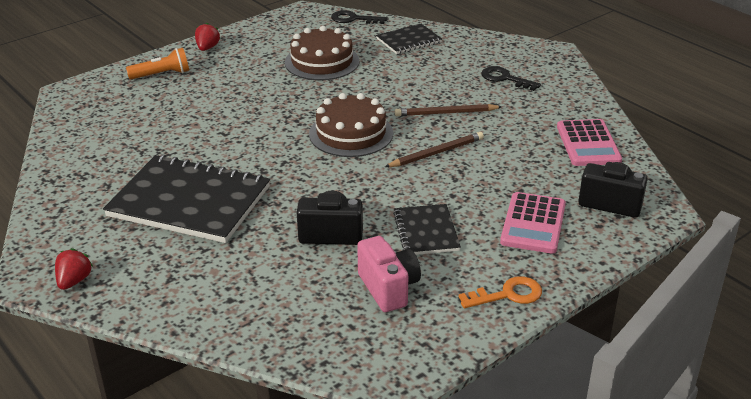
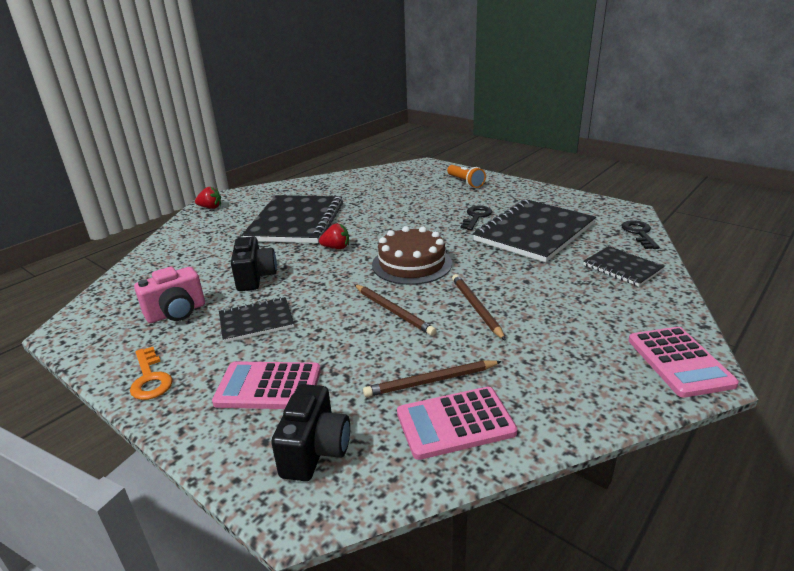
camera: 80 degrees right, 5 degrees down
(207, 48) = (519, 188): red strawberry -> red strawberry (336, 248)
(322, 62) = (534, 232): brown cake -> black notebook
(505, 78) = (585, 340): black key -> black key (476, 217)
(538, 54) = (679, 362): none -> pink calculator
(541, 147) = (431, 381): none -> brown pencil

